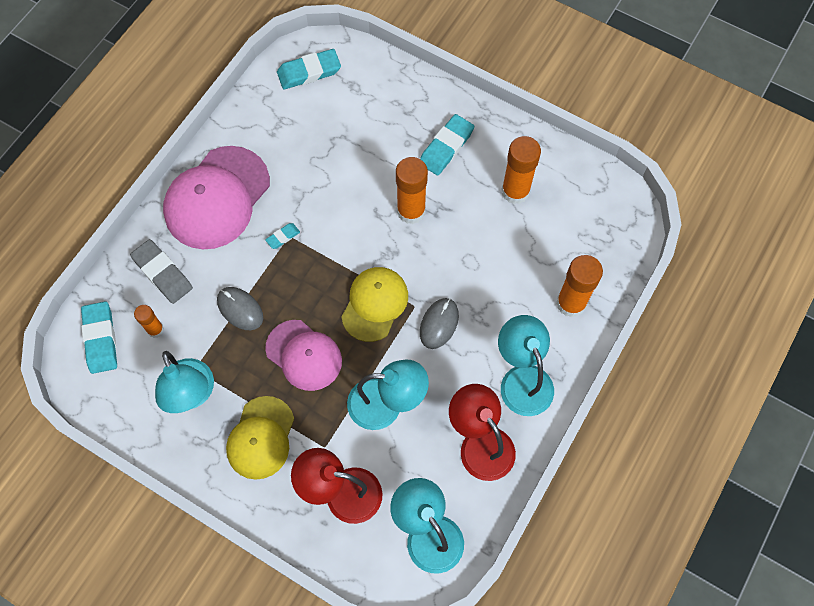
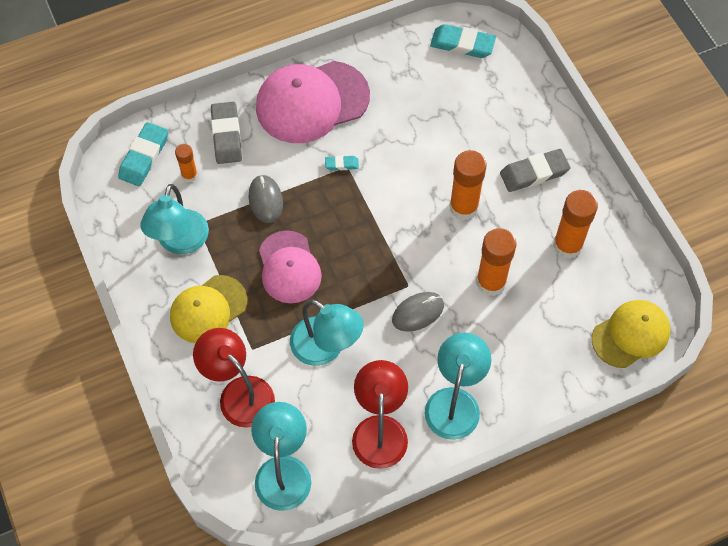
camera: 35 degrees right, 5 degrees down
(374, 304) = (376, 263): yellow cap -> yellow cap (631, 334)
(446, 147) = (534, 173): turquoise eraser -> grey eraser
(571, 303) = (545, 368): orange glue stick -> orange glue stick (491, 282)

